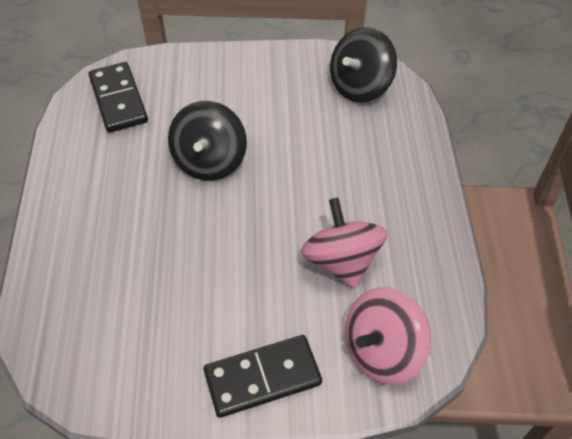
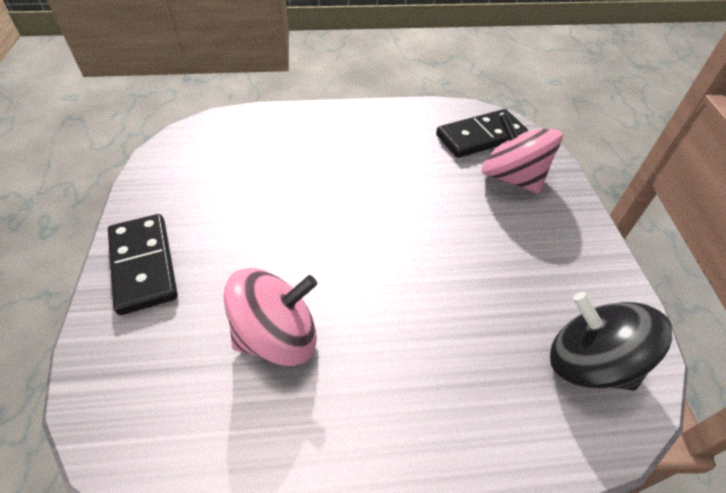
camera: 85 degrees right, 5 degrees down
(210, 161) = (414, 208): black spinning top -> none
(382, 351) = (143, 381): pink spinning top -> pink spinning top (512, 177)

